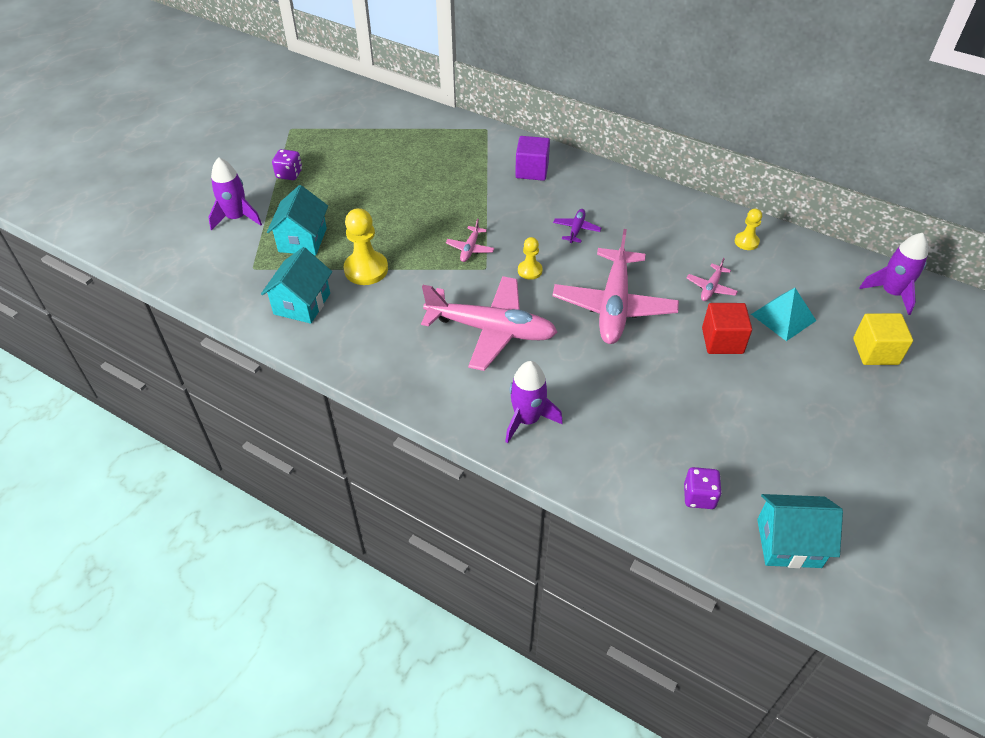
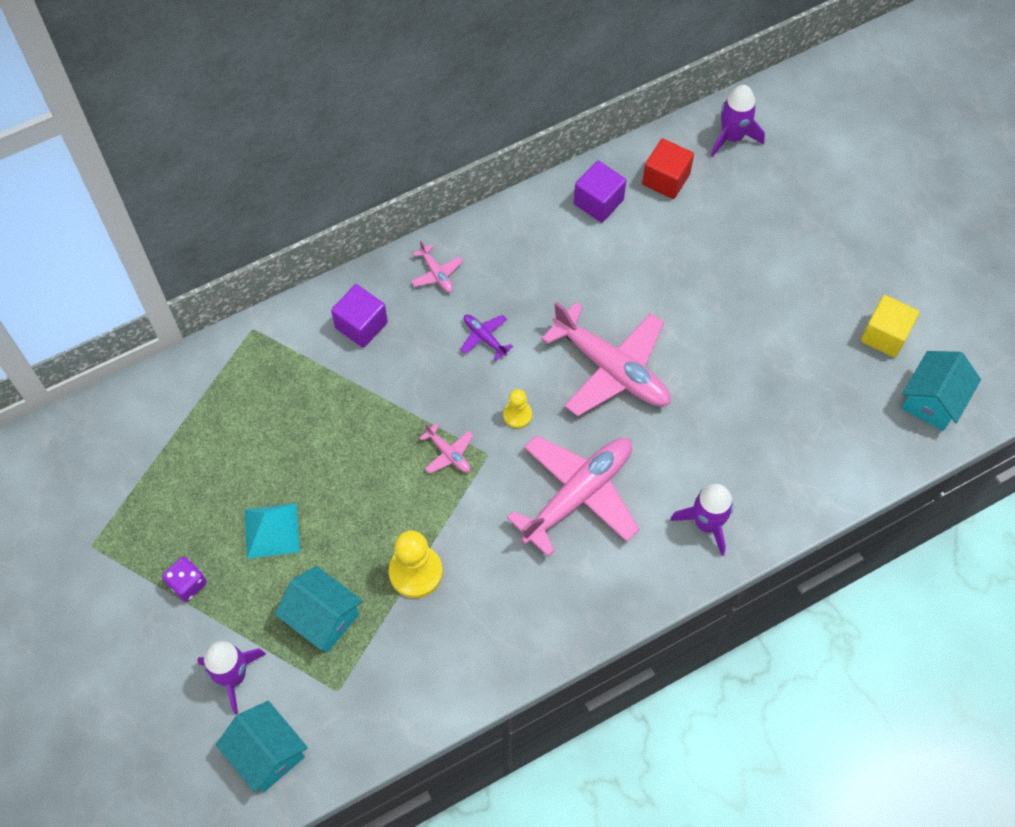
camera: 60 degrees left, 15 degrees up
(302, 303) = (429, 660): turquoise house -> turquoise house (267, 753)
(699, 496) = (858, 436): purple dice -> none
(711, 288) = (638, 272): pink plane -> pink plane (436, 273)
(722, 341) = (708, 307): red cube -> red cube (666, 179)
(746, 242) = (598, 202): yellow pawn -> purple cube
(783, 317) = (709, 240): turquoise pyramid -> turquoise pyramid (272, 530)
(875, 351) = (788, 200): yellow cube -> yellow cube (885, 335)

